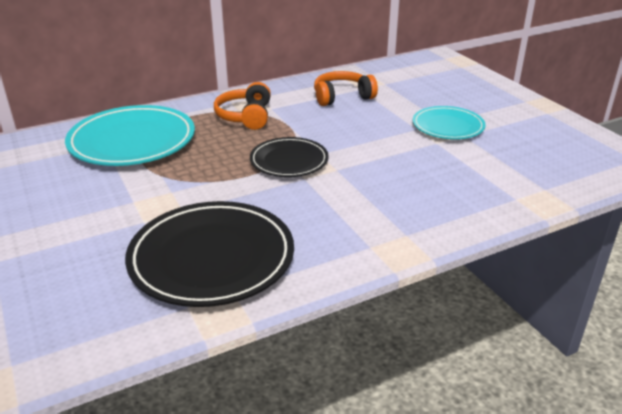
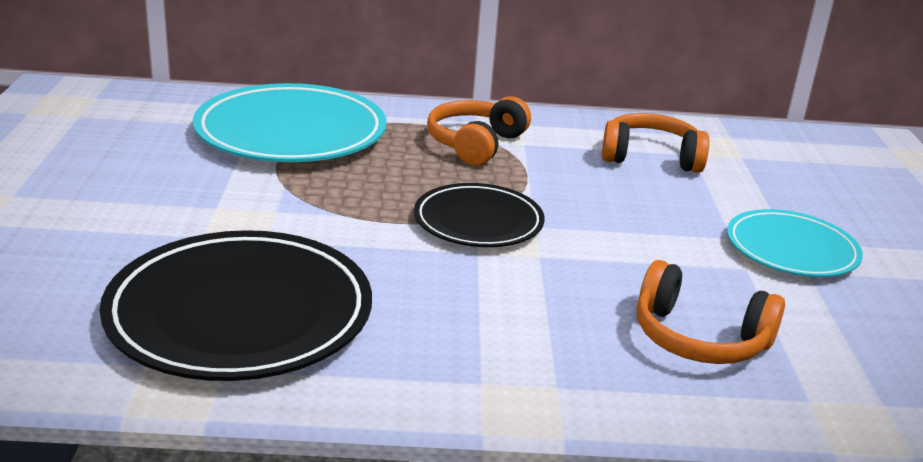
camera: 25 degrees right, 5 degrees down
(446, 186) = (699, 338): none -> orange headphones

